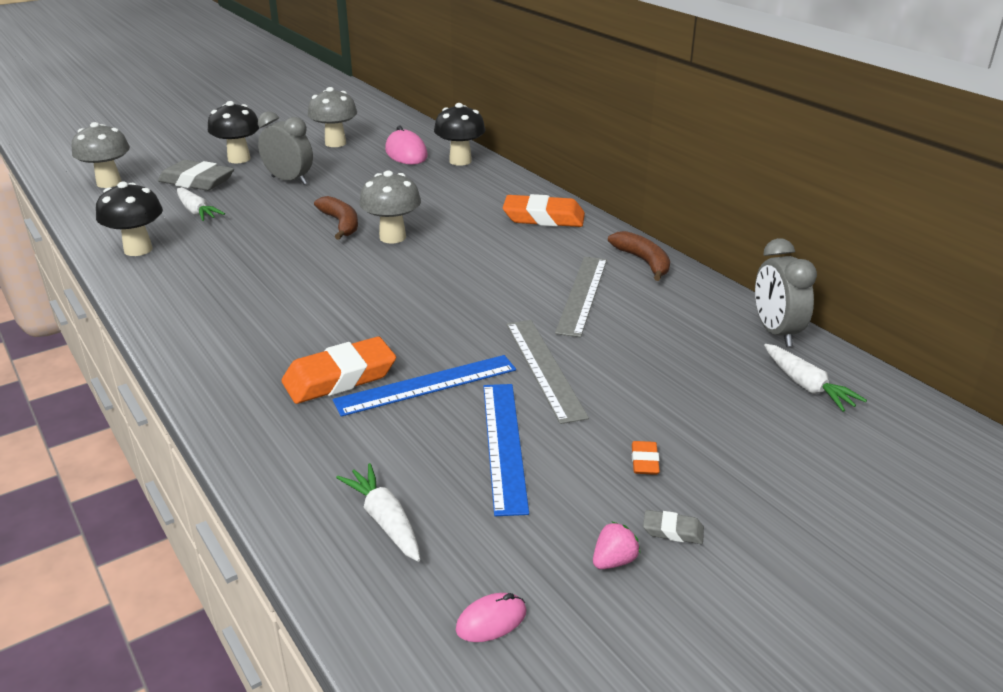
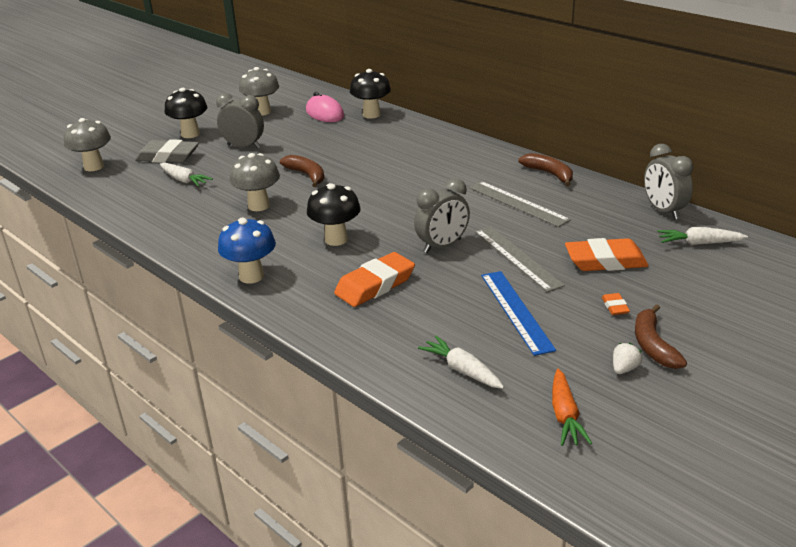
camera: 10 degrees left, 0 degrees up
(138, 249) = (157, 216): black mushroom -> black mushroom (336, 239)
(196, 342) = (251, 276): none -> blue mushroom
(392, 237) = (353, 180): grey mushroom -> grey mushroom (258, 206)
(426, 385) = (440, 281): blue ruler -> none
(455, 338) = (442, 246): none -> grey clock
(491, 621) = (565, 415): pink mouse -> orange carrot
(543, 218) = (460, 151): orange eraser -> orange eraser (605, 261)
(582, 294) = (517, 203): grey ruler -> grey ruler turned 45 degrees counterclockwise
(614, 561) = (624, 369): pink strawberry -> white strawberry
(673, 531) = (653, 345): grey eraser -> brown banana
(807, 386) = (699, 243): white carrot -> white carrot turned 135 degrees clockwise

